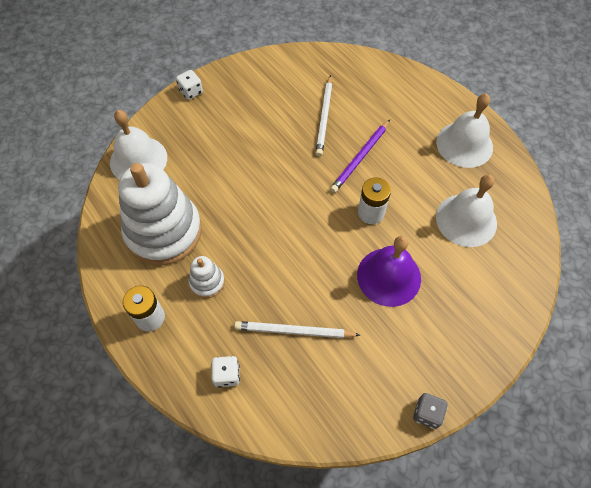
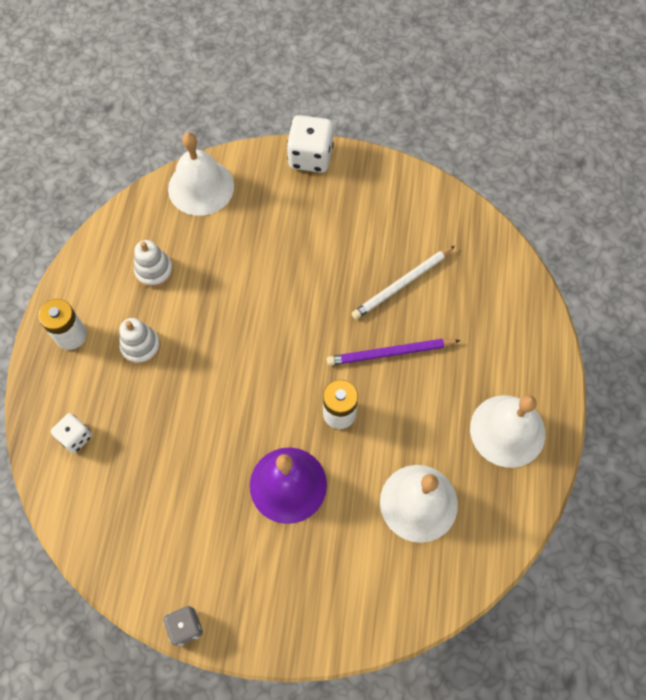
camera: 45 degrees right, 5 degrees up
(163, 231) = (154, 271): white stacking toy -> white stacking toy, size x0.44
(191, 92) = (310, 157): white dice -> white dice, size x1.71
(294, 331) = (160, 453): white pencil -> none

